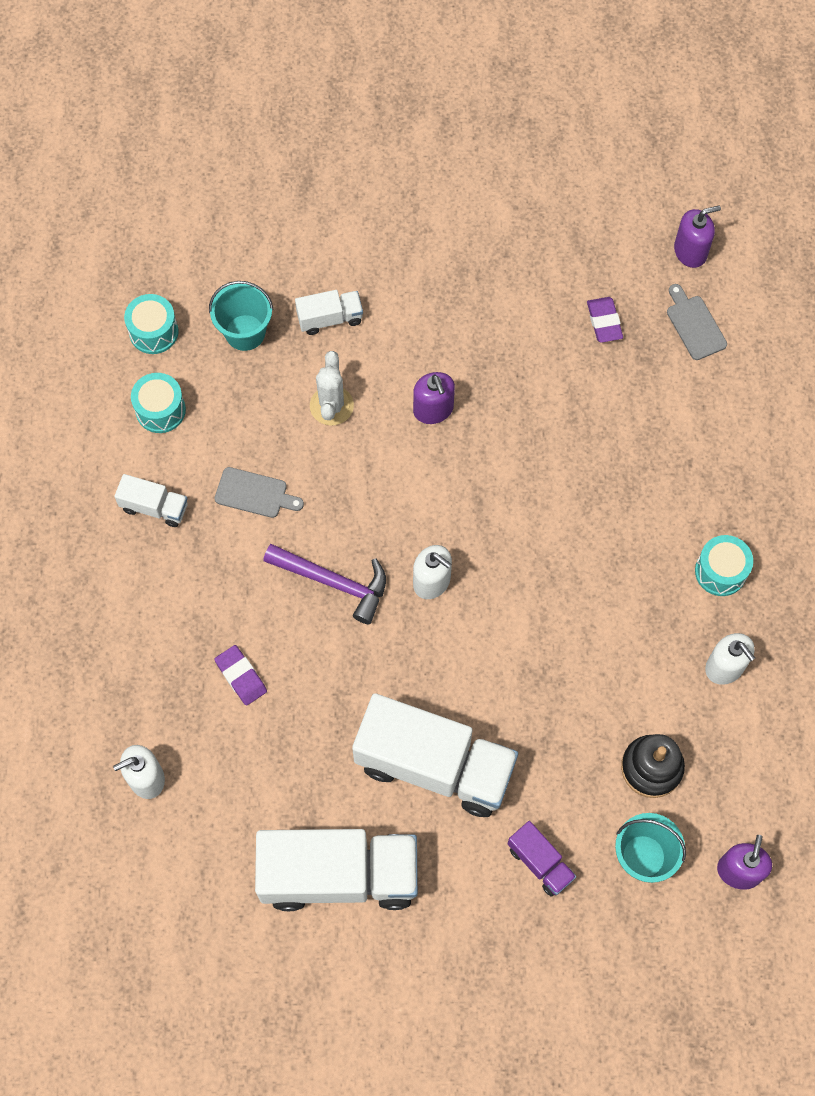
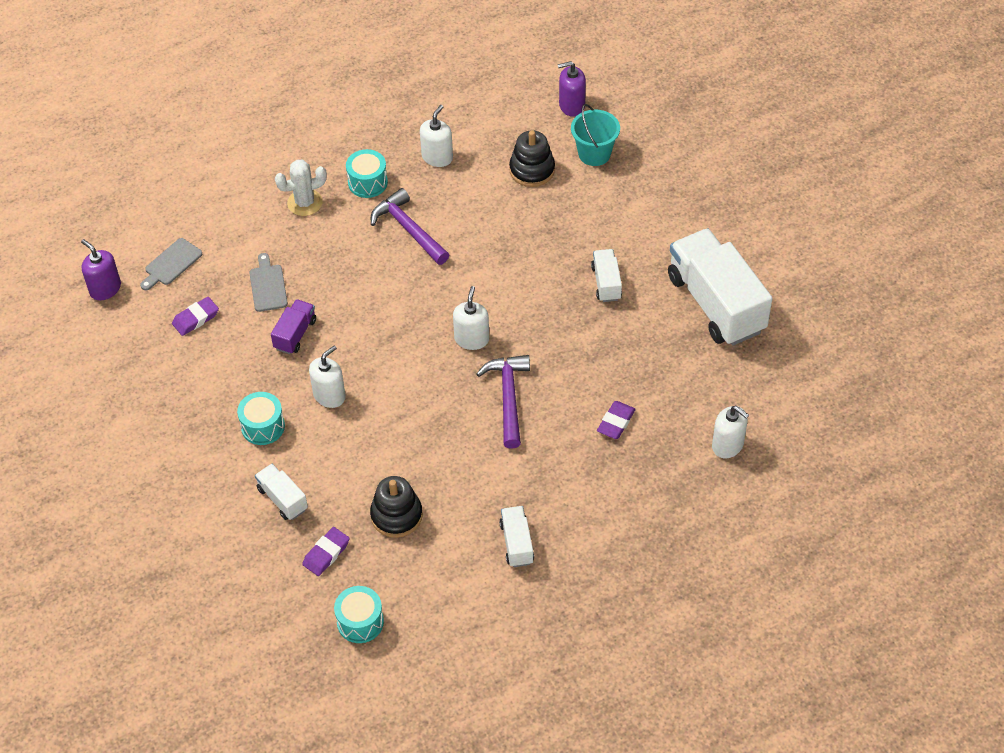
camera: 115 degrees left, 15 degrees down
(160, 410) = (430, 581): turquoise drum -> turquoise drum (263, 426)
(245, 332) = (326, 553): turquoise bucket -> purple eraser
(251, 411) = (396, 515): none -> black stacking toy
(254, 493) = (466, 480): grey cutting board -> grey cutting board (268, 286)
(331, 406) = (362, 463): white cactus -> white cactus (305, 203)
(433, 409) = (329, 395): purple soap dispenser -> white soap dispenser
(434, 765) = (606, 283): white truck -> white truck, size x0.46
(540, 863) = (634, 202): purple truck -> purple truck (295, 334)
(625, 585) = (408, 229): none -> purple hammer

